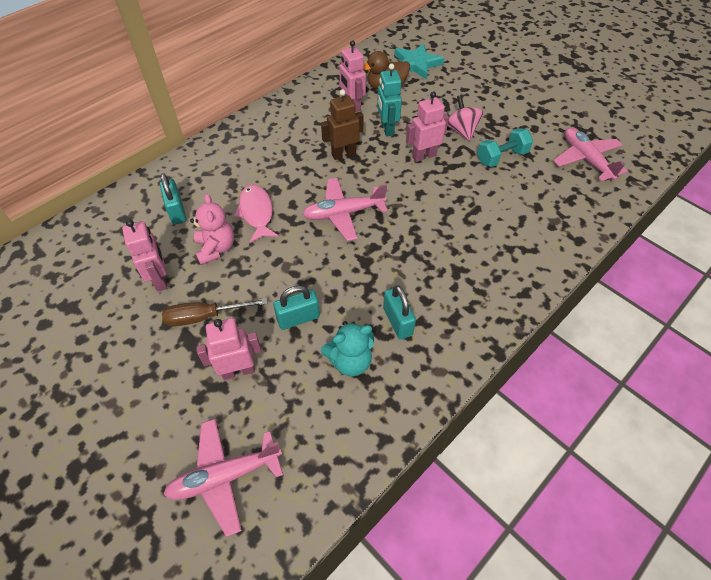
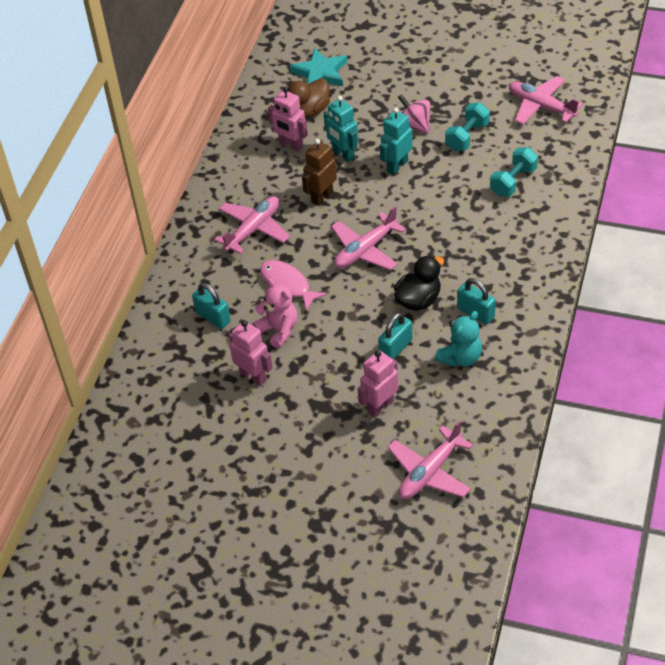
camera: 25 degrees left, 5 degrees down
(204, 316) = (318, 384): brown screwdriver -> none
(270, 156) = (253, 229): none -> pink plane
(354, 281) = (418, 300): none -> black duck
(424, 156) = (397, 166): pink robot -> turquoise robot
(518, 213) = (513, 181): none -> turquoise dumbbell

